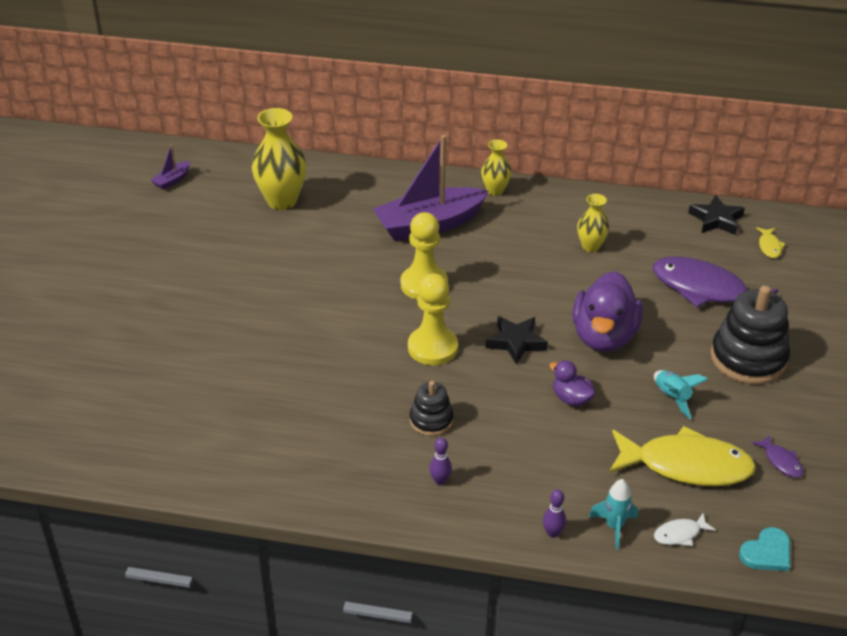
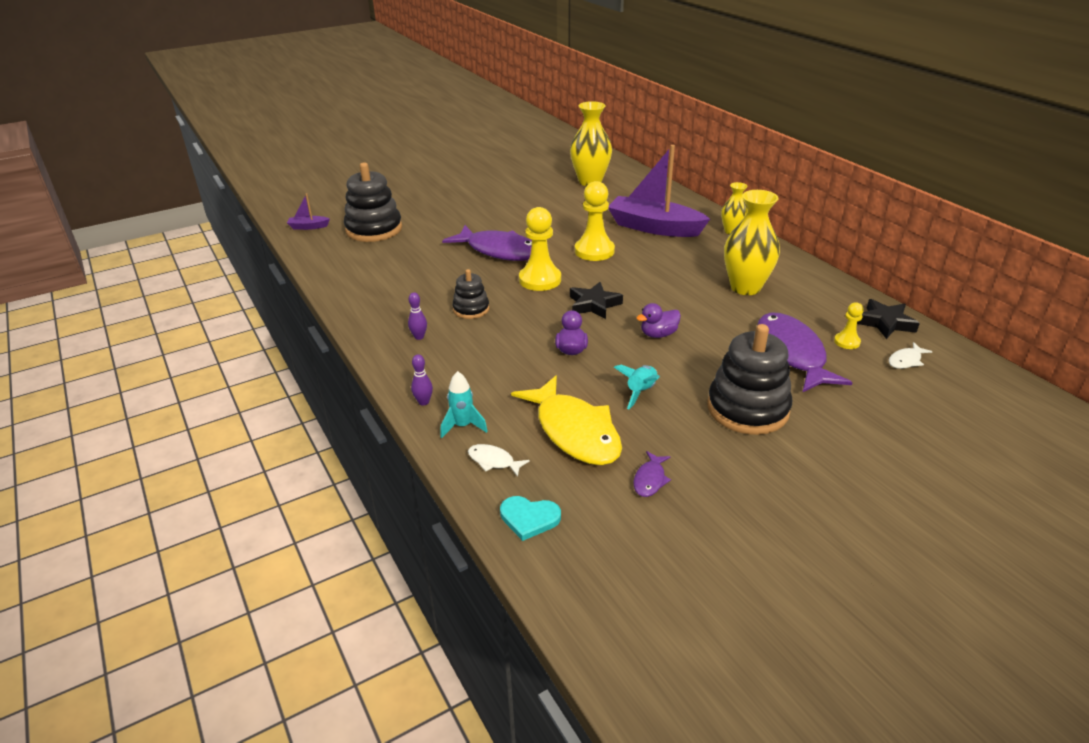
camera: 50 degrees right, 5 degrees down
(168, 401) = (374, 229): none -> black stacking toy
(172, 180) = (551, 151): purple boat -> purple boat (308, 227)
(343, 341) = (499, 251): none -> purple fish
(590, 246) = (745, 287): yellow vase -> yellow vase, size x1.76
(604, 337) = (658, 334): purple duck -> purple duck, size x0.49
(719, 254) = (847, 342): none -> yellow pawn
(769, 246) = (906, 360): yellow fish -> white fish

